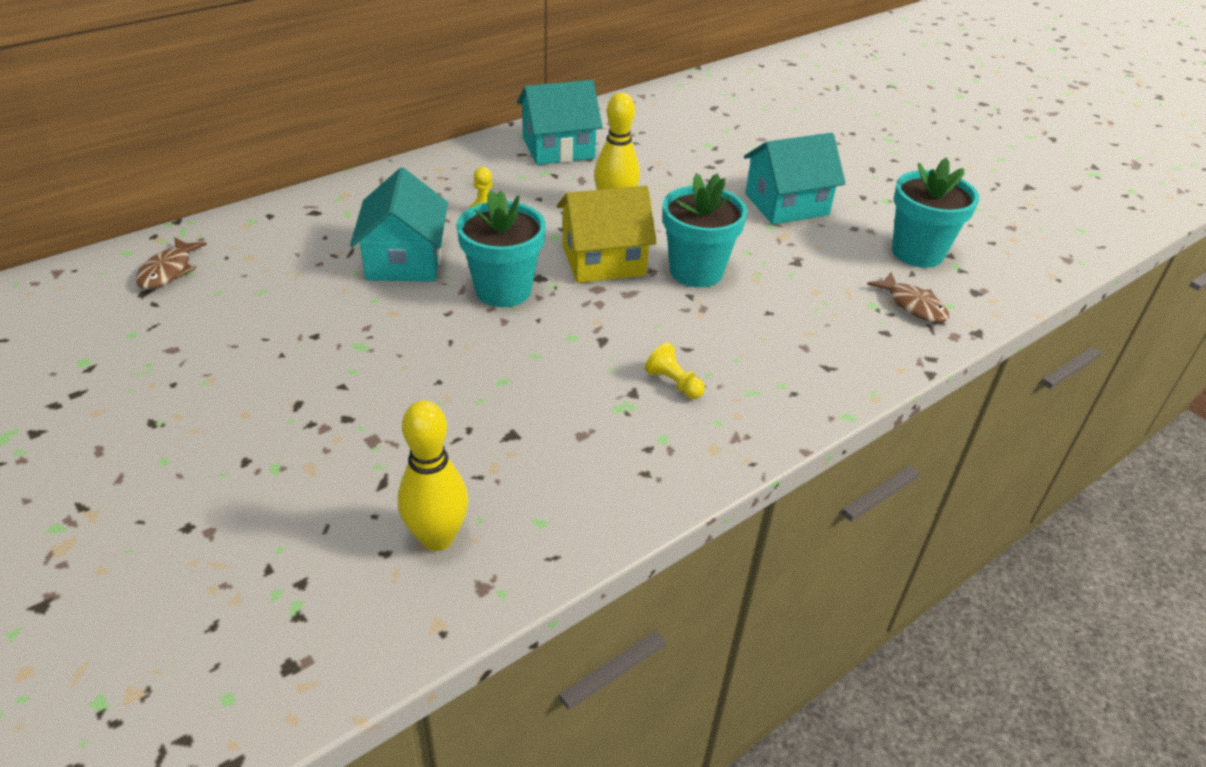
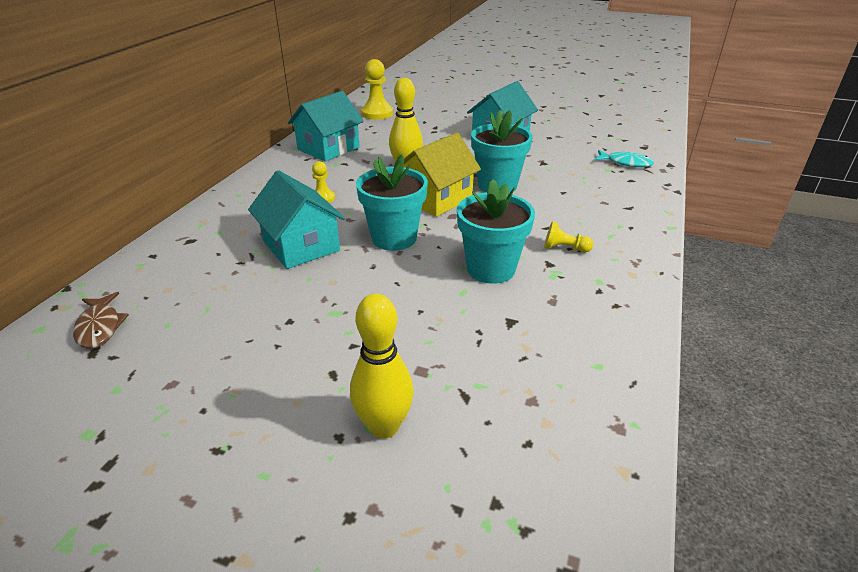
camera: 30 degrees left, 5 degrees down
(437, 538) = (549, 412): yellow bowling pin -> yellow bowling pin (384, 426)
(669, 116) = (377, 113): none -> yellow pawn
(913, 305) = (626, 163): brown fish -> turquoise fish
(917, 252) = (594, 138): turquoise flower pot -> turquoise flower pot (491, 269)

